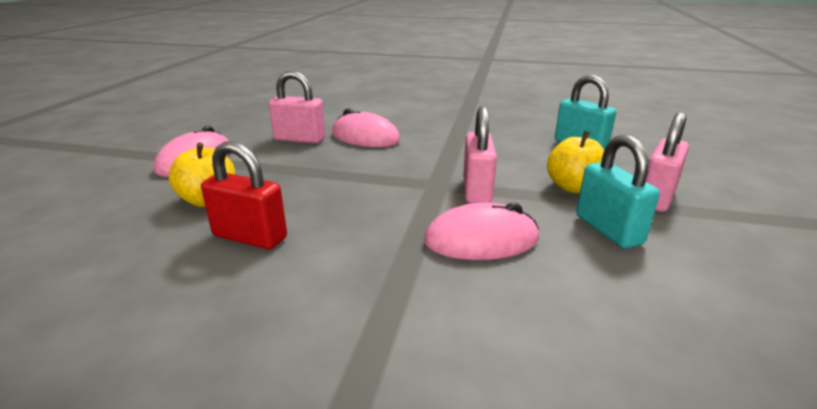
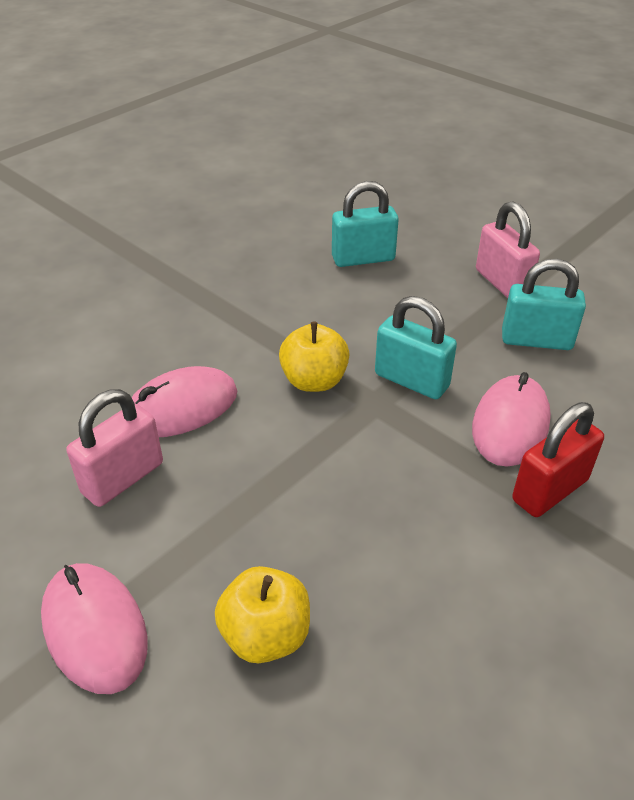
camera: 60 degrees left, 15 degrees up
(250, 237) = (400, 609): red padlock -> red padlock (550, 490)
(476, 190) = (411, 380): pink padlock -> turquoise padlock
(573, 187) = (450, 315): yellow apple -> yellow apple (314, 381)

